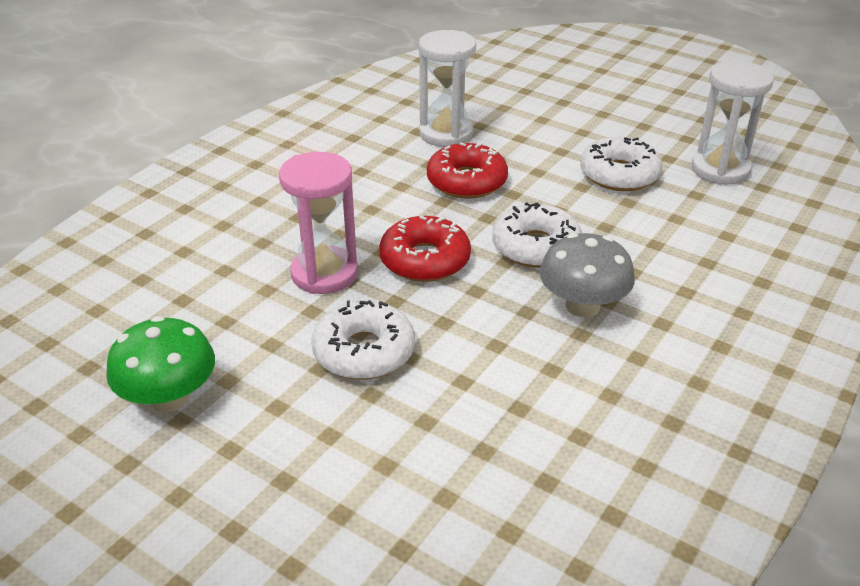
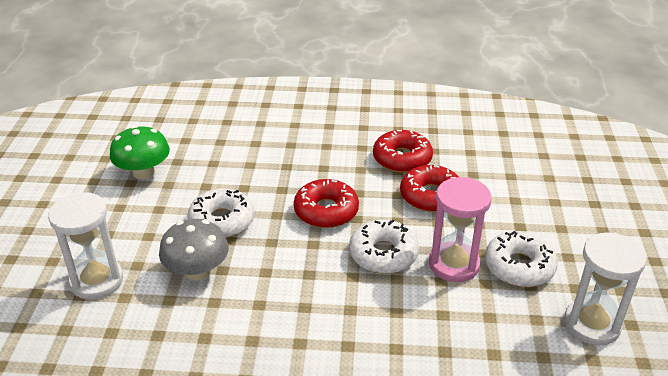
camera: 60 degrees right, 0 degrees up
(324, 274) = (280, 178): pink hourglass -> pink hourglass (454, 264)
(382, 175) = (402, 159): none -> red donut
(446, 134) = (481, 165): white hourglass -> white hourglass (97, 281)
(582, 306) = (335, 298): grey mushroom -> grey mushroom (197, 271)

